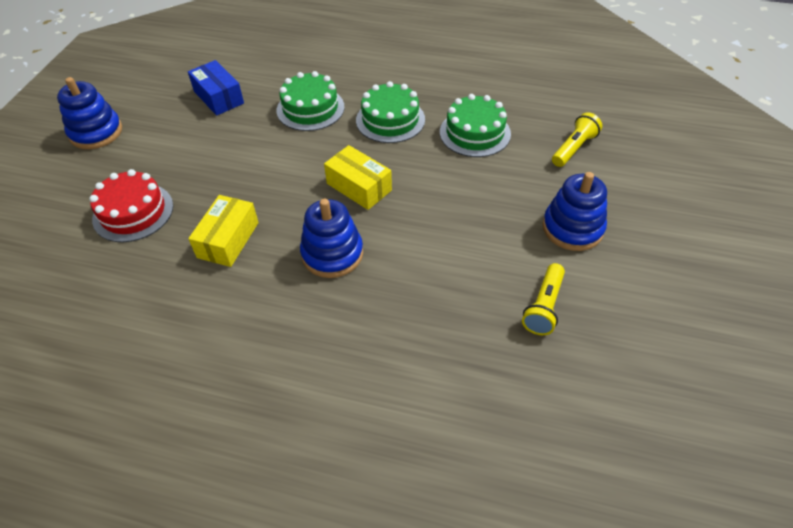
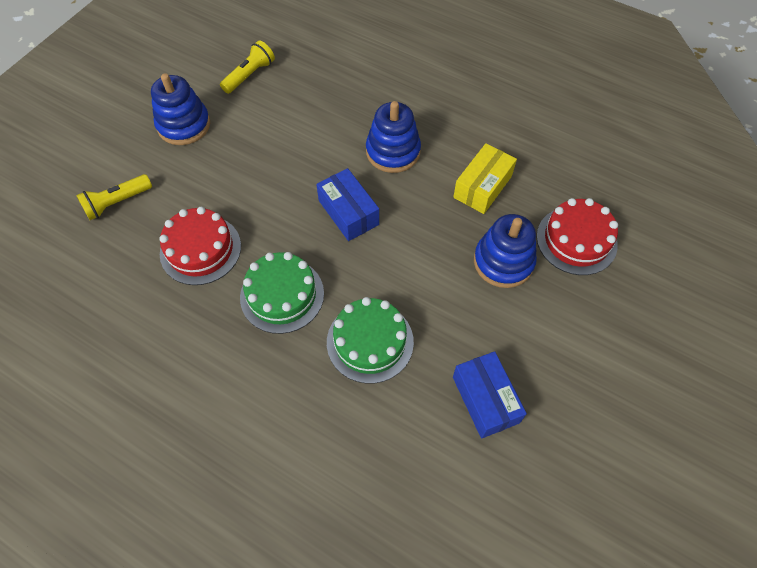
camera: 165 degrees left, 10 degrees up
(96, 132) = (642, 375): blue stacking toy -> blue stacking toy (503, 262)
(359, 187) = (348, 212): yellow box -> blue box
(475, 133) = (200, 249): green cake -> red cake

